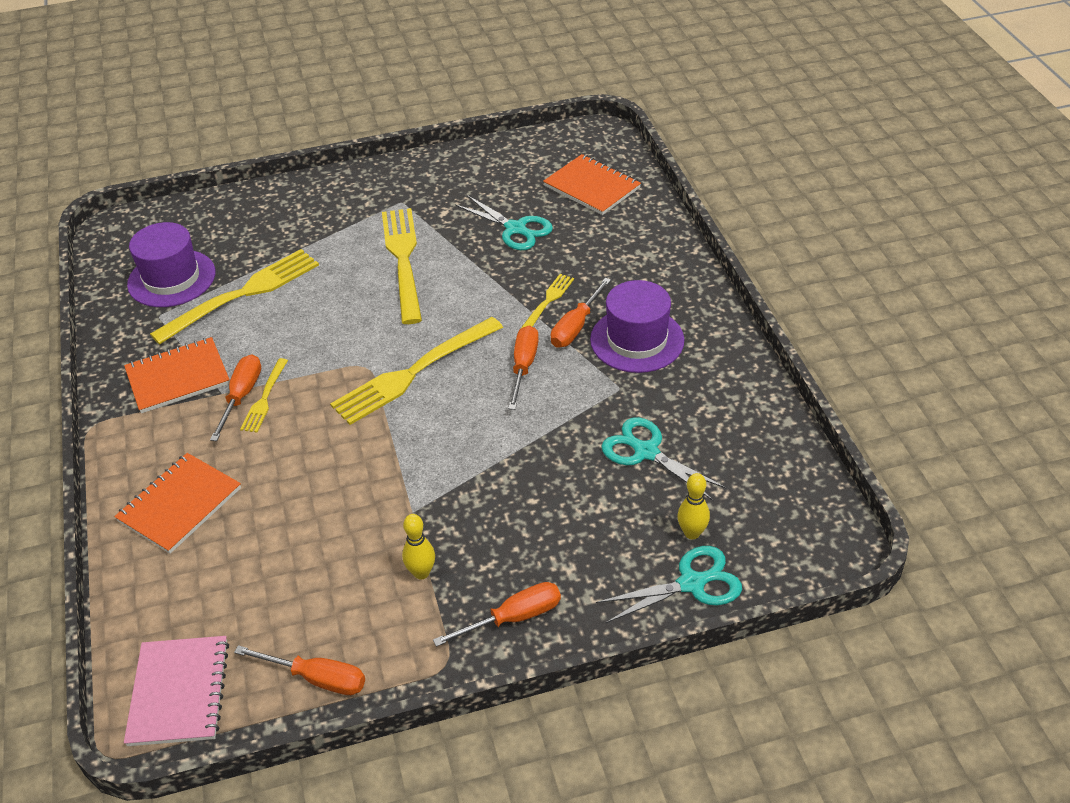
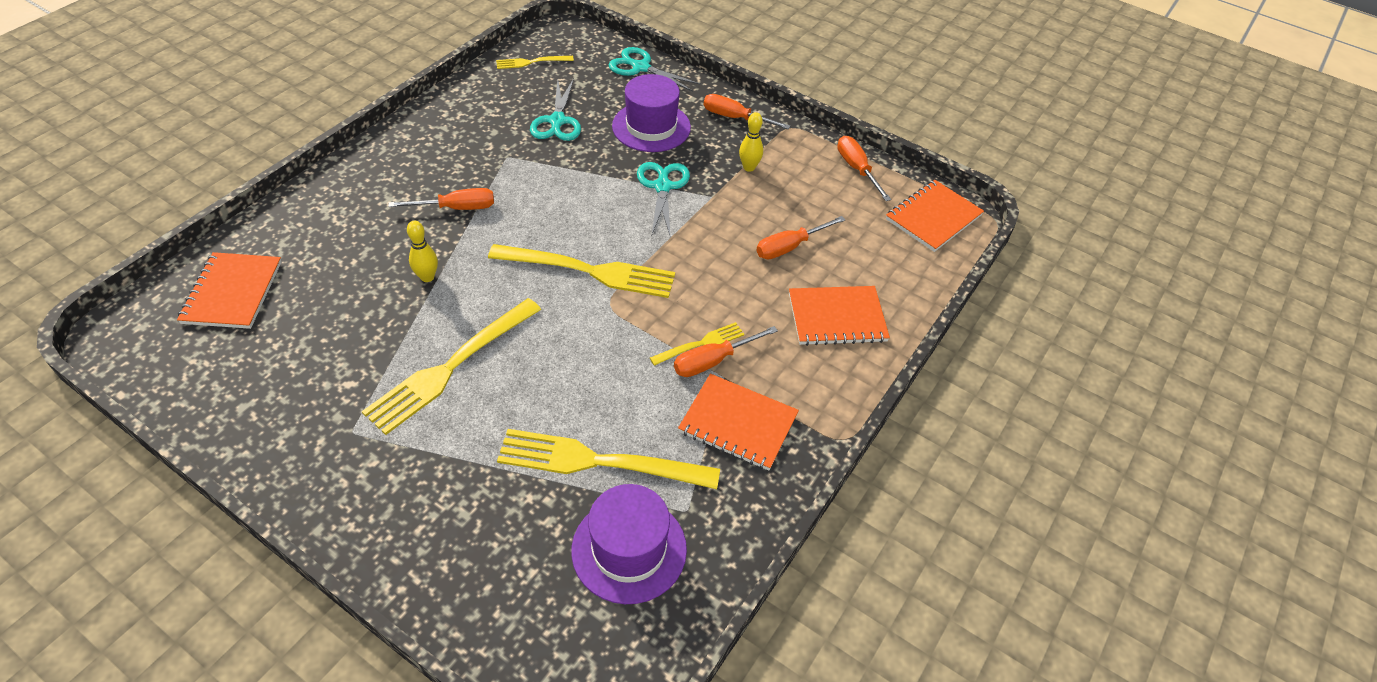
camera: 135 degrees left, 5 degrees up
(179, 692) = (933, 217): pink notebook -> orange notebook
(516, 229) = (343, 312): turquoise scissors -> turquoise scissors (662, 186)
(523, 366) = (527, 214): orange screwdriver -> orange screwdriver (789, 247)
(547, 301) = (437, 238): yellow fork -> yellow fork (531, 62)
(637, 340) = (446, 170): purple hat -> purple hat (651, 127)
(692, 533) = (605, 80): yellow bowling pin -> yellow bowling pin (427, 277)

